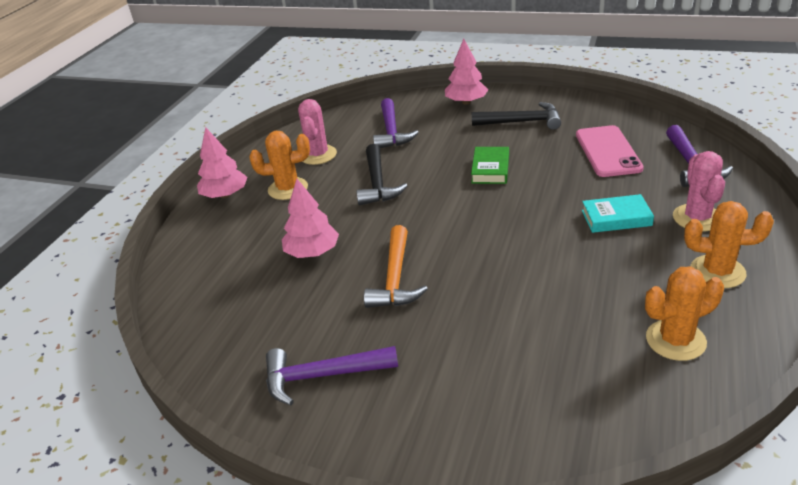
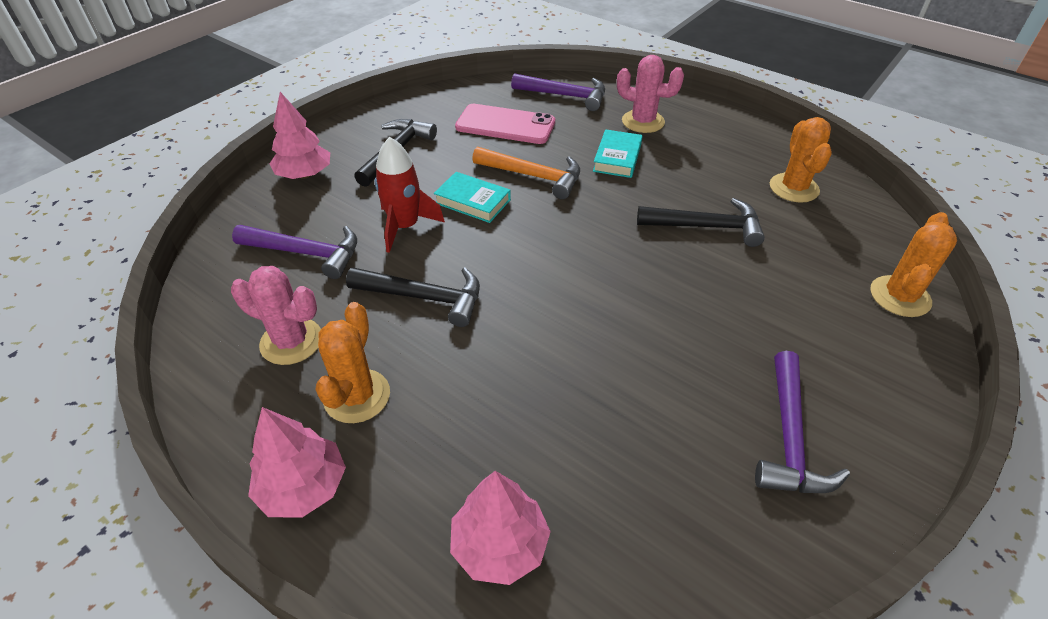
camera: 75 degrees left, 10 degrees up
(312, 252) = (540, 398): pink tree -> pink tree (500, 545)
(395, 278) = (636, 331): orange hammer -> orange hammer (534, 176)
(441, 153) = (405, 227): none -> red rocket
(490, 169) = (473, 201): green book -> turquoise book
(554, 290) = (706, 227): none -> black hammer
(717, 272) = (718, 140): orange cactus -> orange cactus (900, 296)

